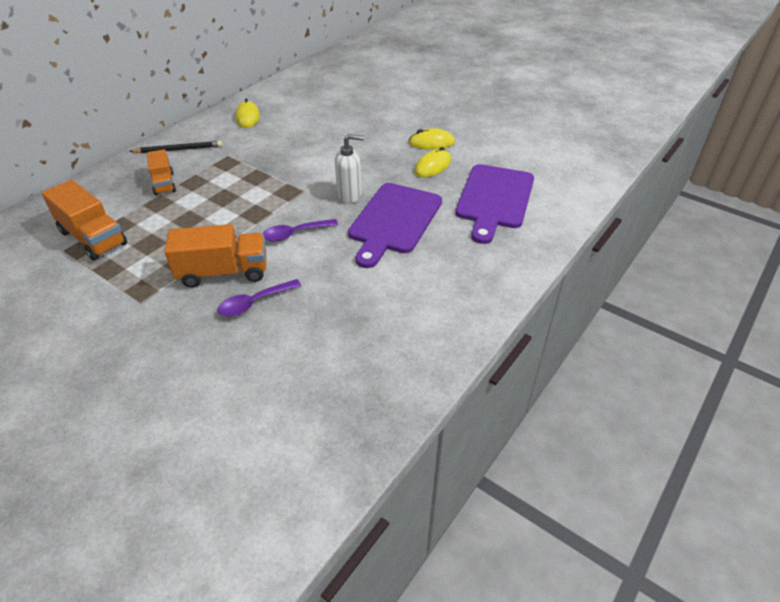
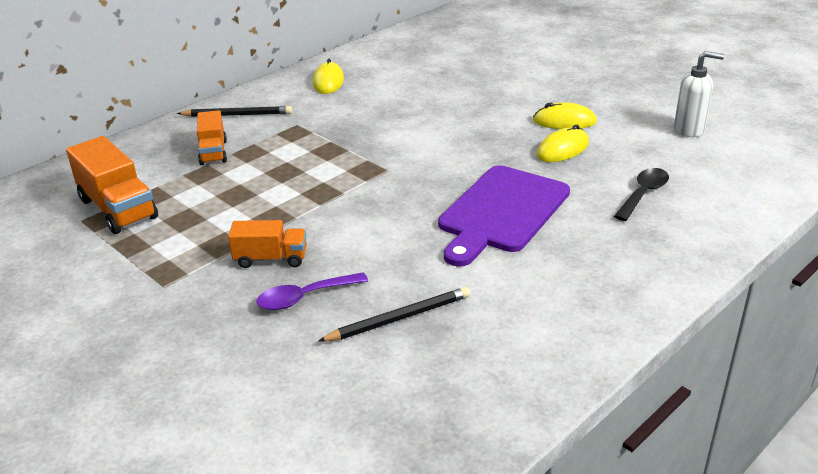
camera: 10 degrees right, 10 degrees down
(223, 272) = (271, 259): orange truck -> orange truck, size x0.62
(294, 234) = (368, 220): purple spoon -> none
(328, 314) = (399, 318): none -> black pencil
(349, 195) = (446, 178): white soap dispenser -> white soap dispenser (689, 130)
(494, 199) = (643, 194): purple cutting board -> black spoon

